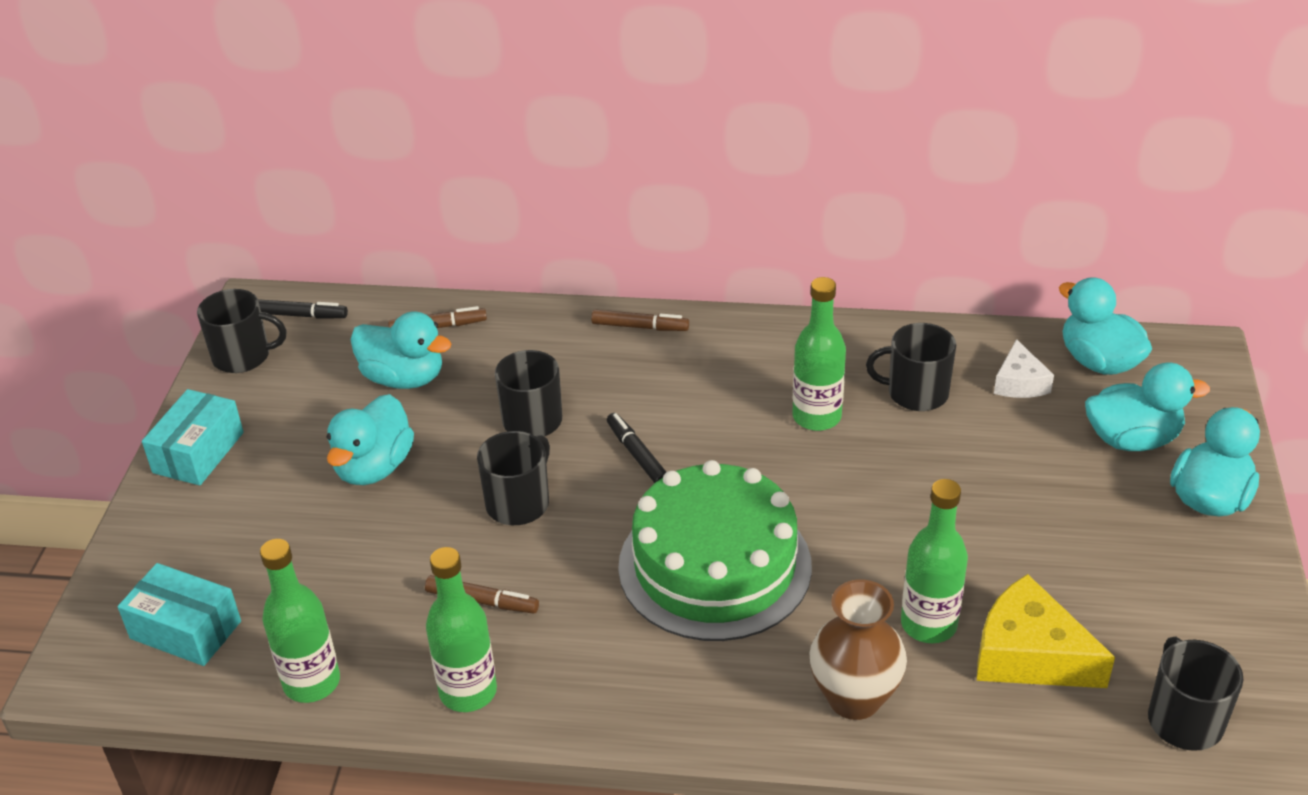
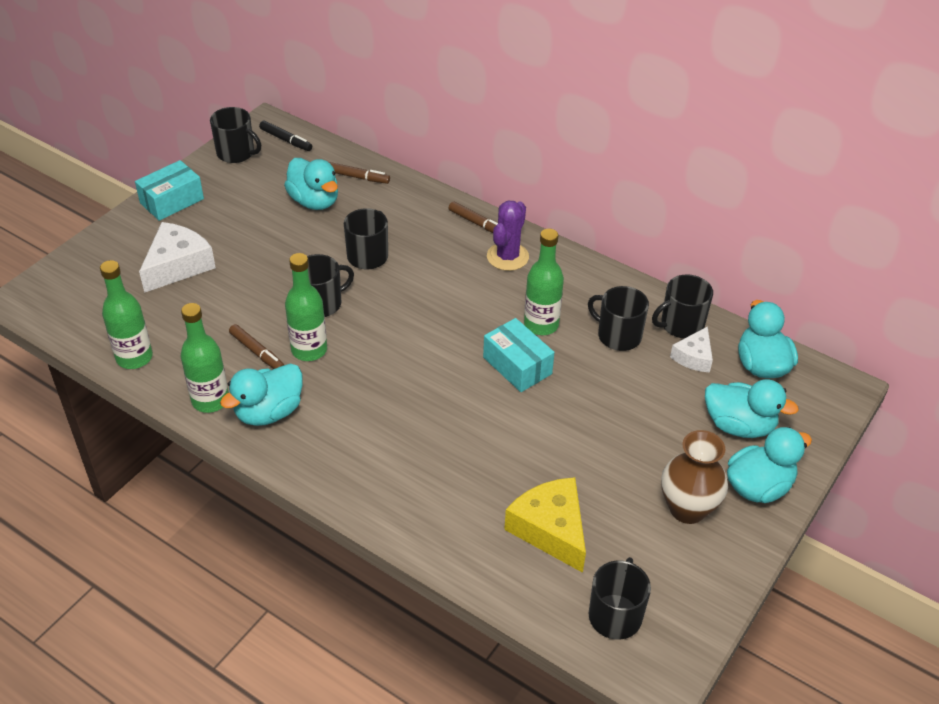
camera: 25 degrees right, 5 degrees up
(185, 630) = (93, 299): turquoise box -> turquoise box (517, 365)
(276, 534) = (177, 265): none -> white cheese
(374, 467) = (258, 248): turquoise duck -> turquoise duck (269, 412)
(637, 455) = (412, 303): black marker -> none
(710, 352) = (507, 257): none -> purple cactus
(714, 566) = (404, 390): green cake -> none
(854, 698) = (421, 505): brown vase -> brown vase (687, 509)
(928, 624) = (503, 482): green bottle -> green bottle (309, 350)
(975, 352) = (681, 325): none -> black mug

